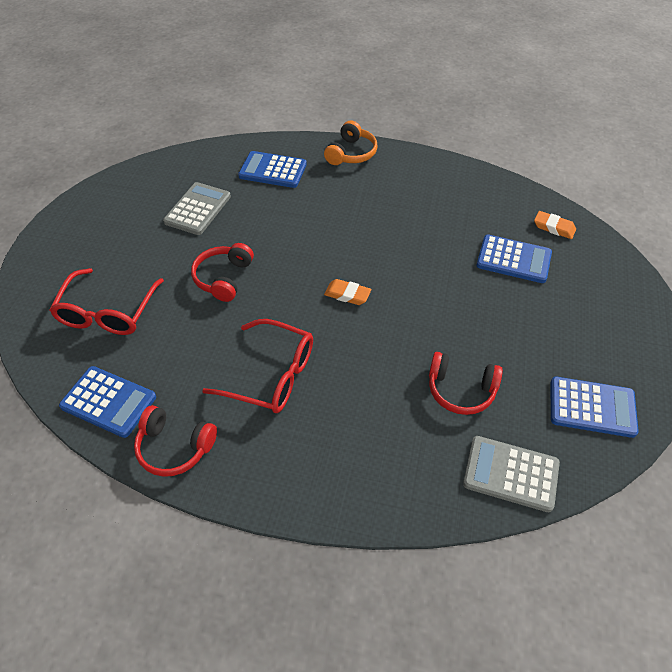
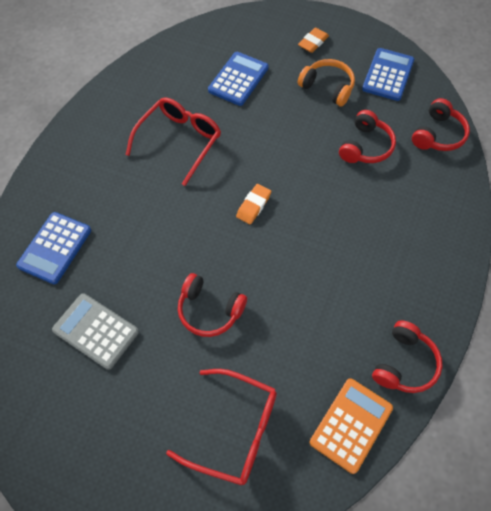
camera: 80 degrees left, 10 degrees up
(108, 402) = (351, 425): blue calculator -> orange calculator
(271, 375) = (336, 278): red glasses -> red glasses (179, 141)
(351, 153) = (54, 170): orange headphones -> orange headphones (327, 87)
(510, 474) = (438, 134): grey calculator -> red headphones
(554, 227) = (208, 43): orange eraser -> orange eraser (313, 42)

